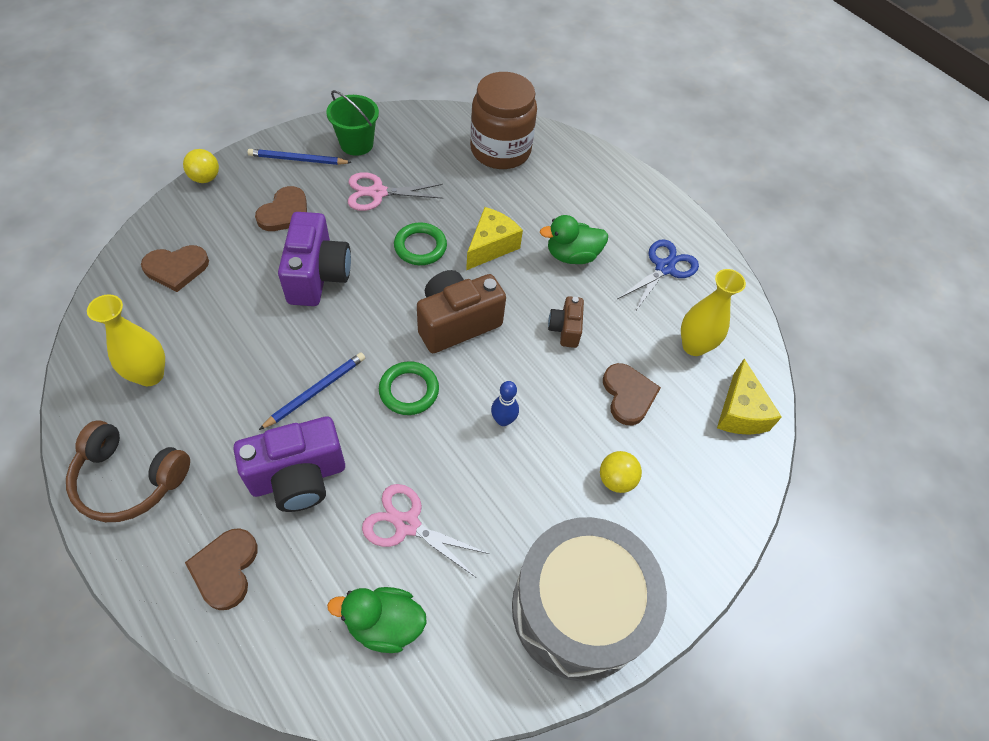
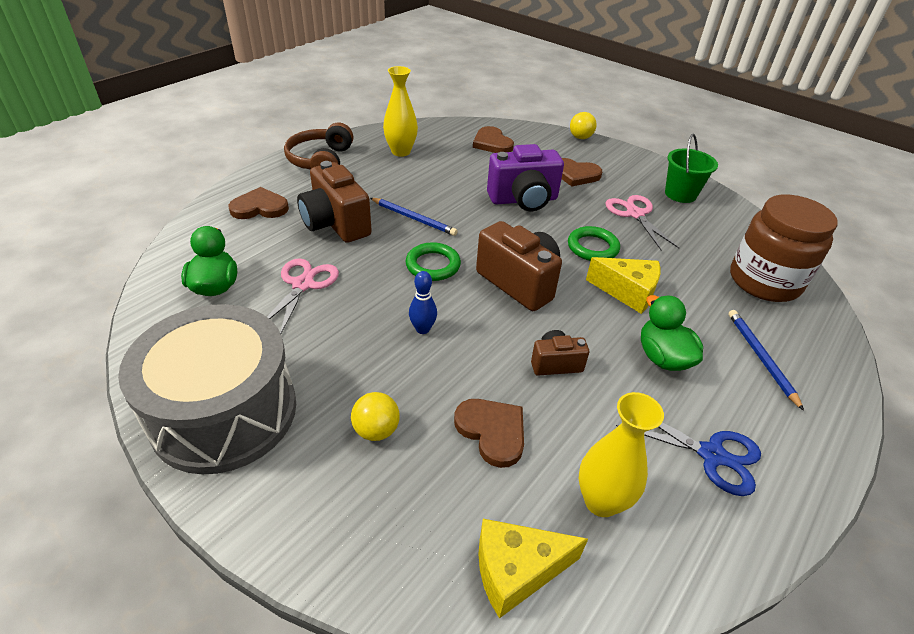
camera: 80 degrees right, 15 degrees down
(298, 160) = (634, 170): blue pencil -> blue pencil (760, 358)
(298, 477) = (336, 224): purple camera -> brown camera
(628, 395) = (492, 431): brown heart -> brown heart turned 105 degrees counterclockwise

